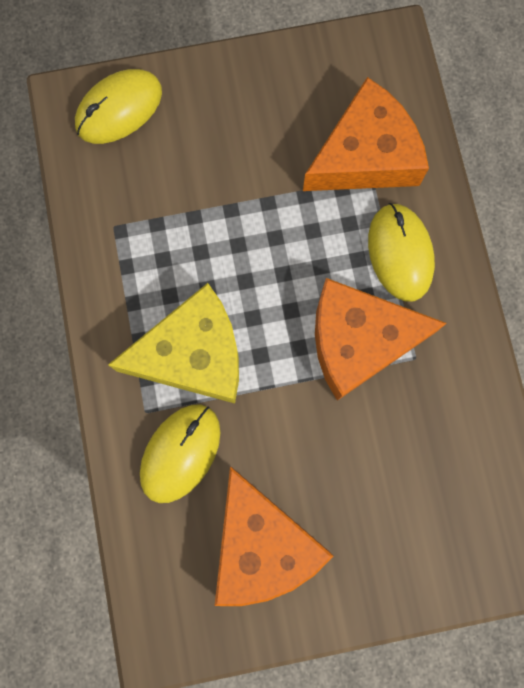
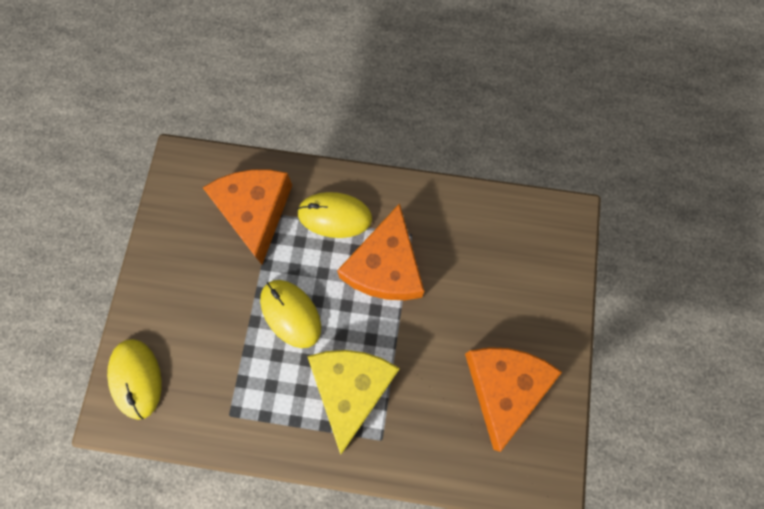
camera: 70 degrees left, 5 degrees down
(180, 453) = (421, 423): yellow mouse -> yellow mouse (291, 313)
(261, 543) = (504, 387): orange cheese -> orange cheese turned 75 degrees counterclockwise

